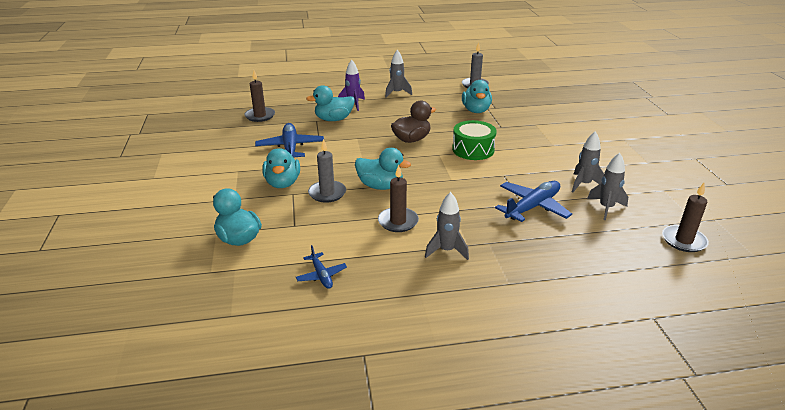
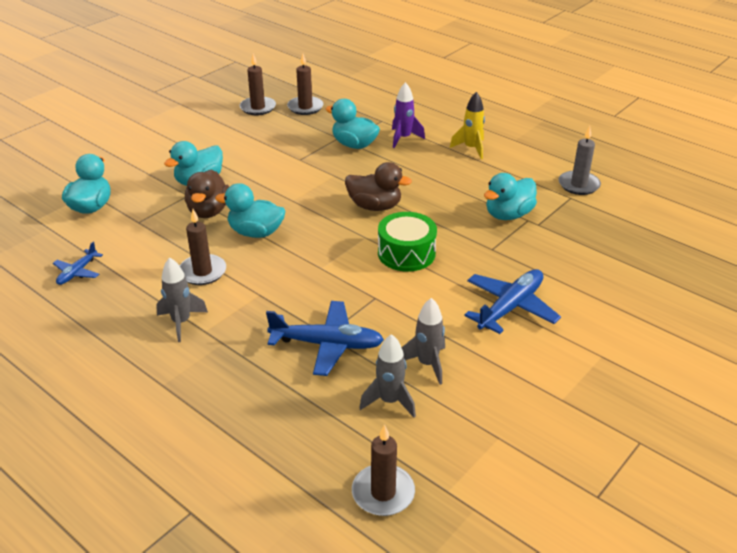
camera: 50 degrees right, 5 degrees up
(227, 130) = (258, 108): none -> brown candle
(290, 148) = (266, 153): blue plane -> blue plane (510, 307)
(327, 193) = (209, 211): grey candle -> brown duck
(380, 186) = (256, 232): turquoise duck -> turquoise duck turned 120 degrees clockwise
(397, 93) = (471, 148): grey rocket -> yellow rocket

